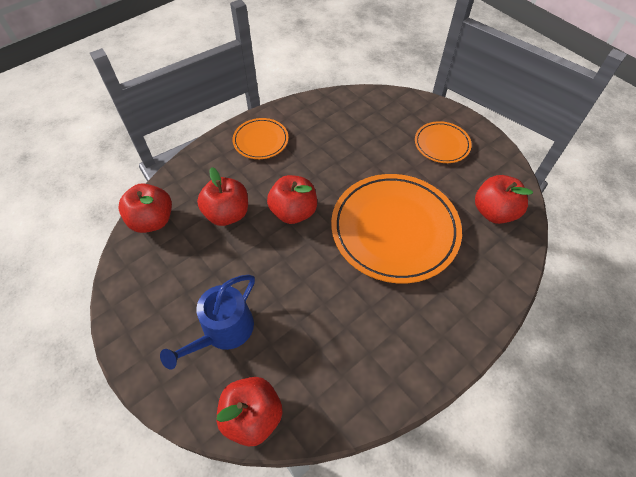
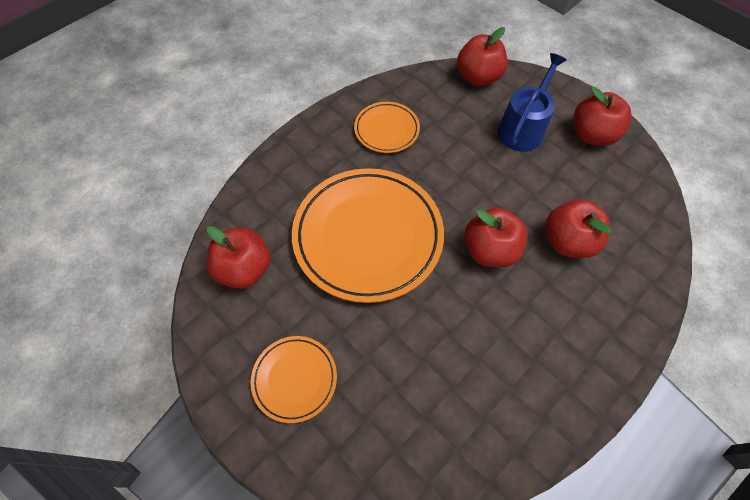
camera: 175 degrees right, 5 degrees up
(152, 220) = (649, 226): red apple -> red apple (592, 135)
(260, 141) = (568, 362): orange plate -> orange plate (386, 130)

